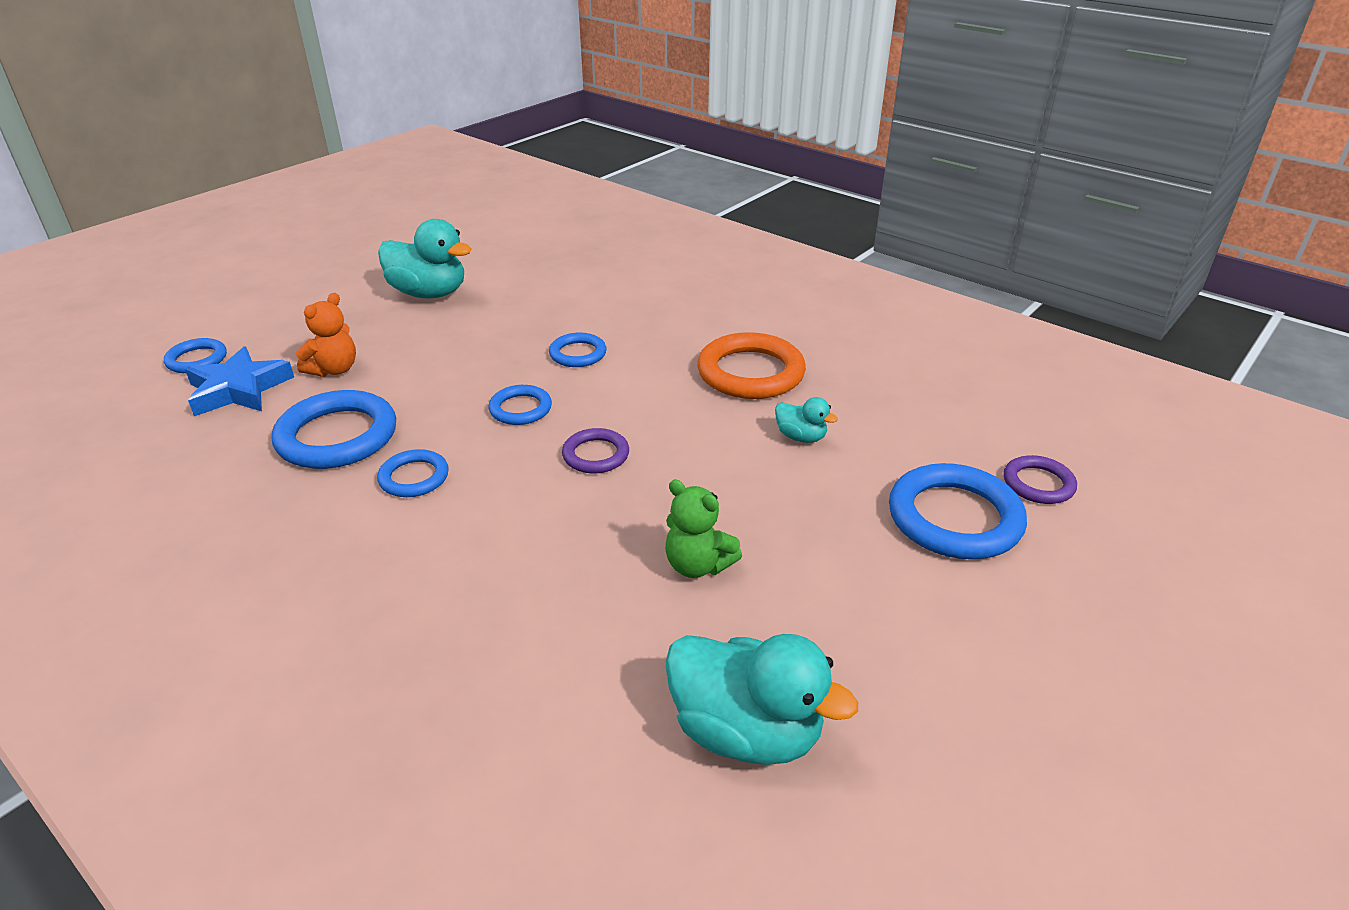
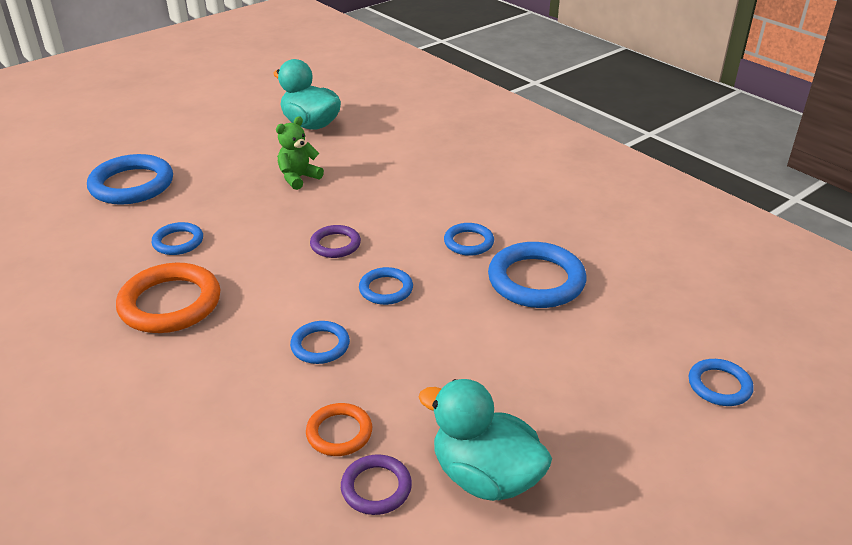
camera: 170 degrees left, 0 degrees up
(238, 389) = (648, 339): blue star -> none
(334, 370) = (565, 353): orange teddy bear -> none
(543, 304) = (339, 433): none -> orange ring
(698, 565) = (298, 178): green teddy bear -> green teddy bear turned 90 degrees counterclockwise
(801, 437) = (178, 242): turquoise duck -> blue ring
(1038, 484) = (56, 197): purple ring -> purple ring (376, 487)

